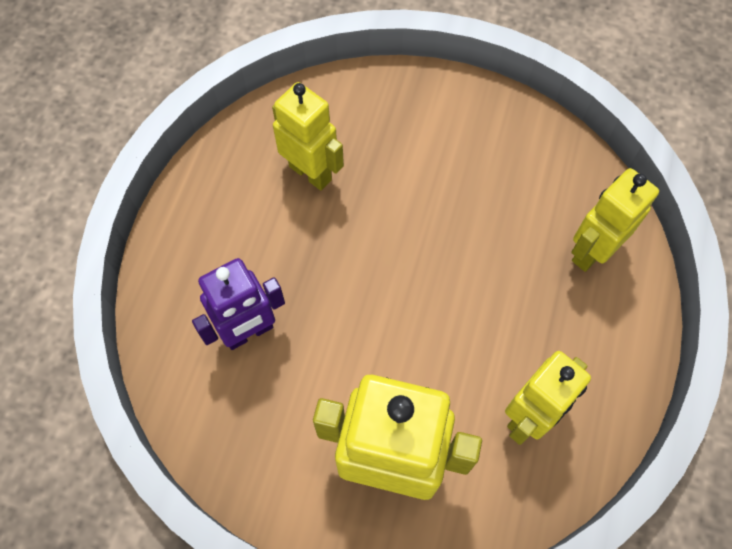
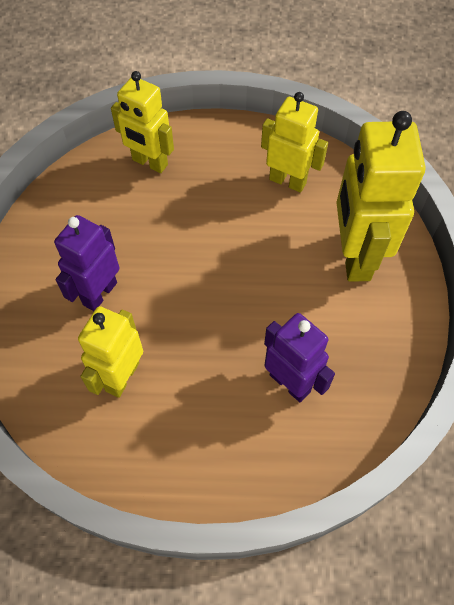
camera: 105 degrees left, 5 degrees down
(414, 167) = (99, 293): none -> purple robot

